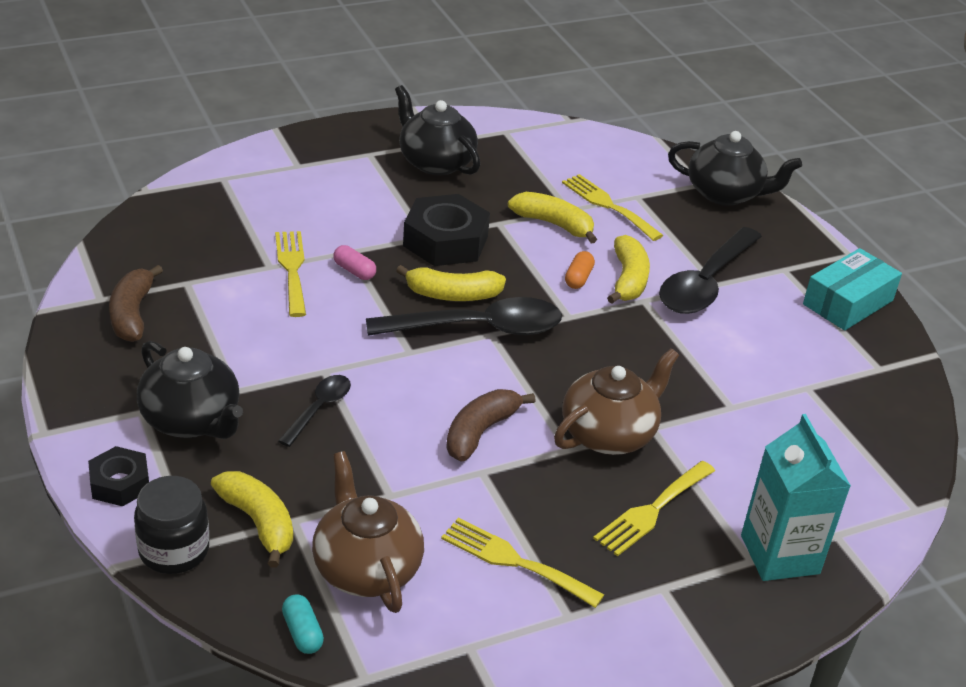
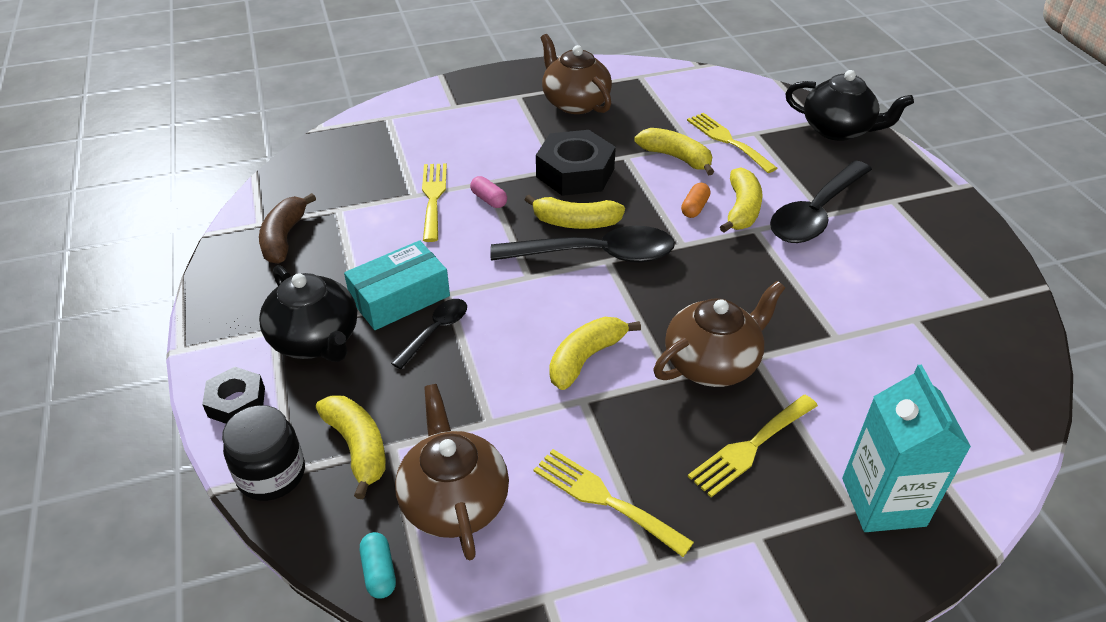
camera: 10 degrees right, 5 degrees up
(435, 162) = (575, 103): black teapot -> brown teapot
(480, 432) = (586, 358): brown banana -> yellow banana
(848, 302) = (956, 233): turquoise box -> turquoise box (400, 297)

